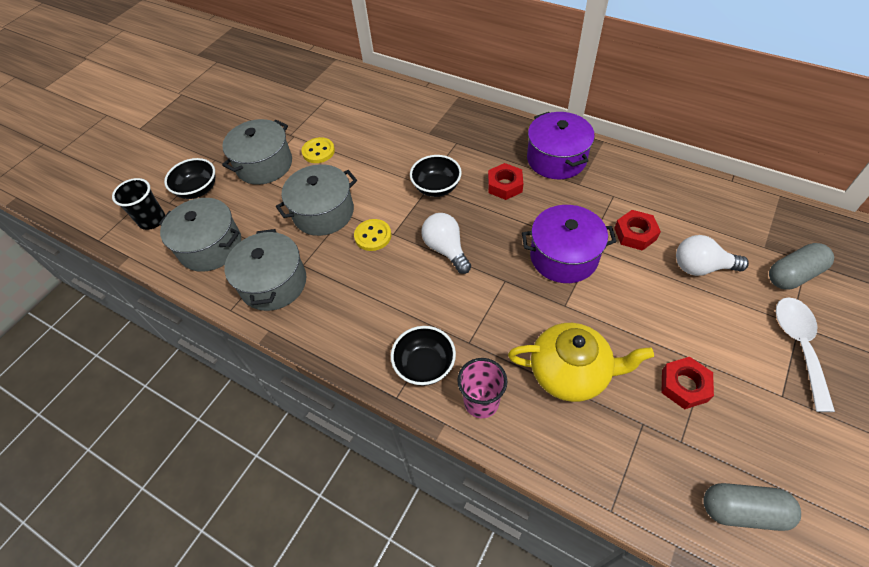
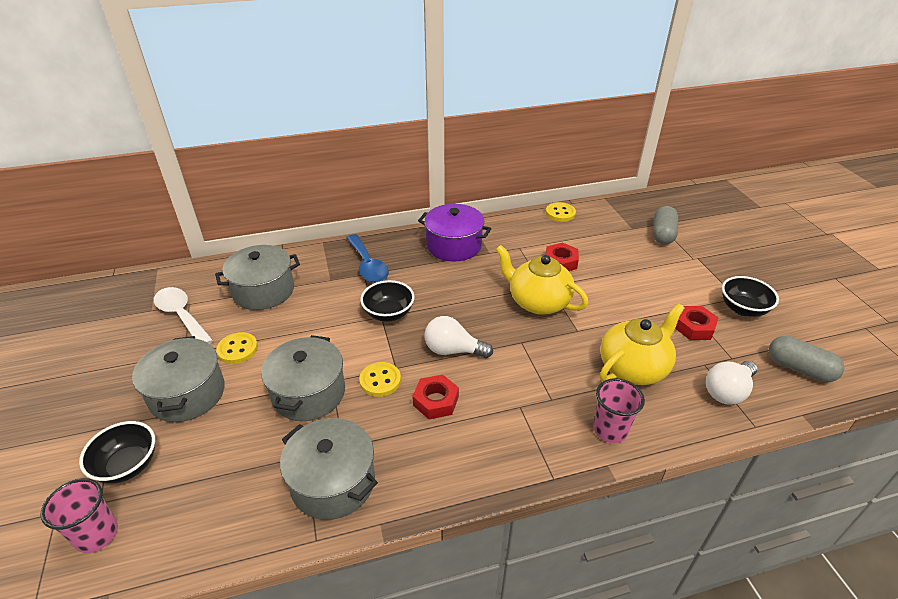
camera: 50 degrees left, 15 degrees down
(152, 220) = (97, 535): black cup -> pink cup
(210, 247) = (216, 504): grey pot -> grey pot (263, 291)
(425, 365) = (543, 439): black bowl -> black bowl (742, 309)
(467, 137) = (368, 265): none -> blue spoon
(505, 185) = (440, 282): red nut -> red nut (436, 401)
(563, 256) = (538, 302): purple pot -> yellow teapot
(701, 267) = (618, 258): white light bulb -> white light bulb (727, 391)
(703, 184) = (560, 213): none -> yellow button
(743, 511) = (799, 369): grey capsule -> grey capsule turned 75 degrees clockwise
(799, 346) = (711, 268): white spoon -> white spoon (181, 315)

